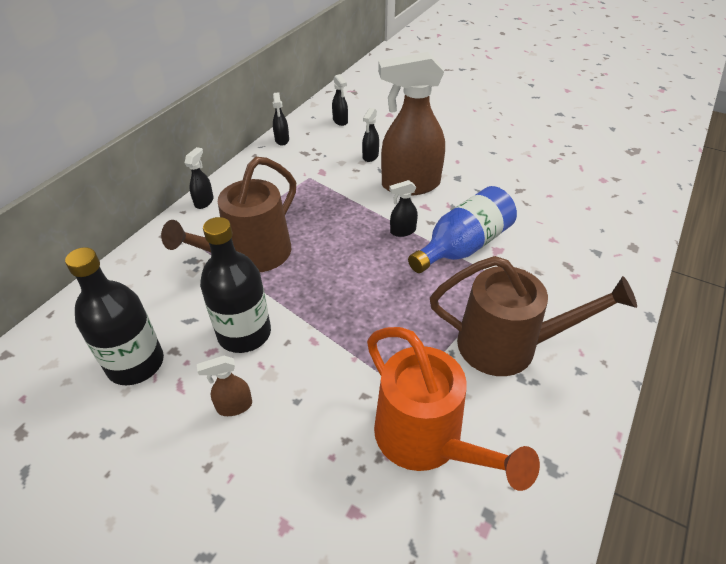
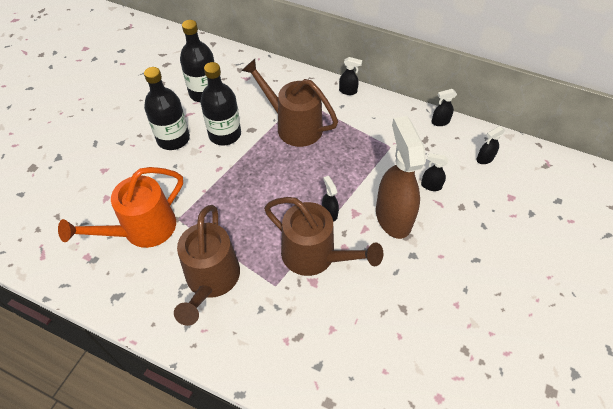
camera: 85 degrees right, 10 degrees up
(234, 406) = (173, 139): brown spray bottle -> black bottle
(463, 246) = (315, 256): blue bottle -> brown watering can

